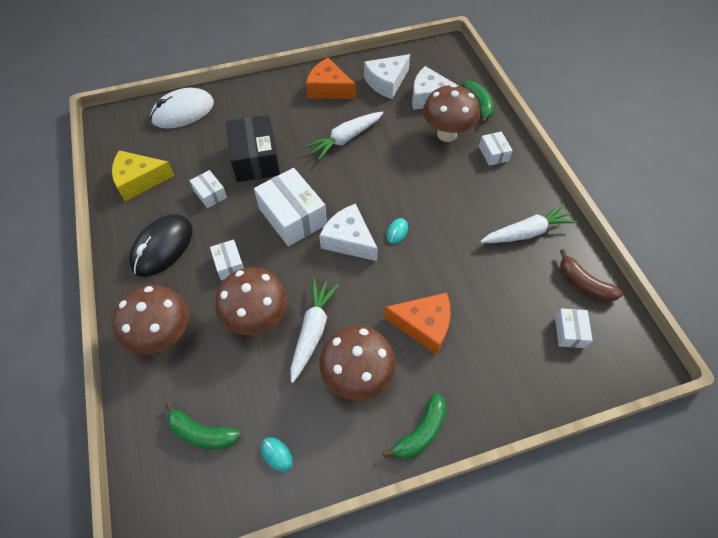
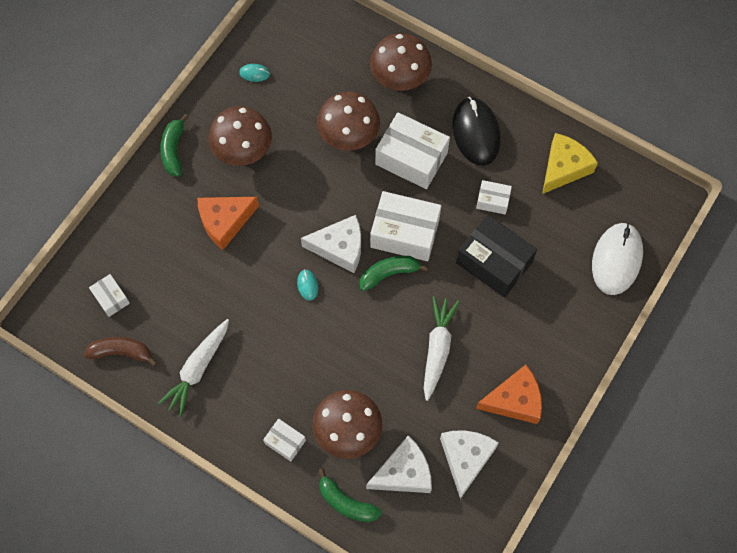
camera: 140 degrees right, 10 degrees up
(201, 433) = (312, 50): green banana -> green banana (389, 273)
(229, 264) = (411, 158): white box -> white box, size x1.97
(313, 330) = (301, 159): white carrot -> none

